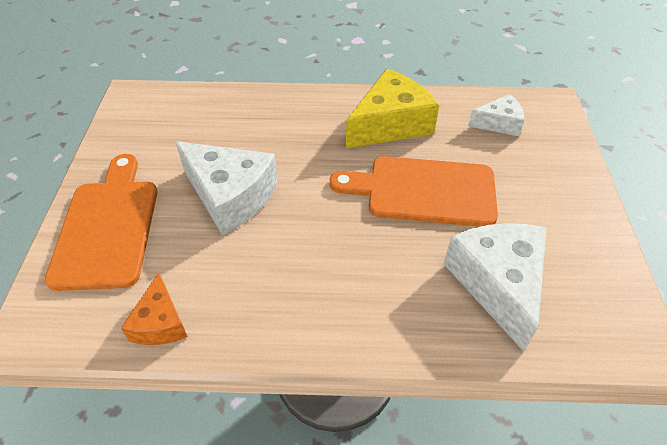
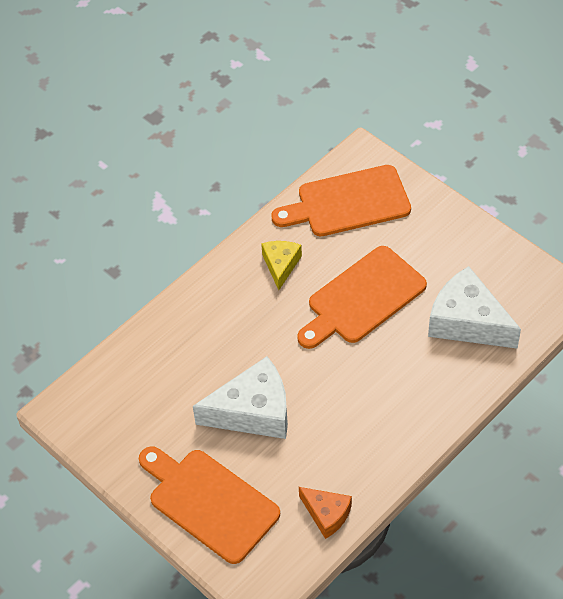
camera: 45 degrees left, 5 degrees up
(390, 124) = (280, 265): yellow cheese -> yellow cheese, size x0.56
(499, 123) = (348, 203): white cheese -> orange cutting board

